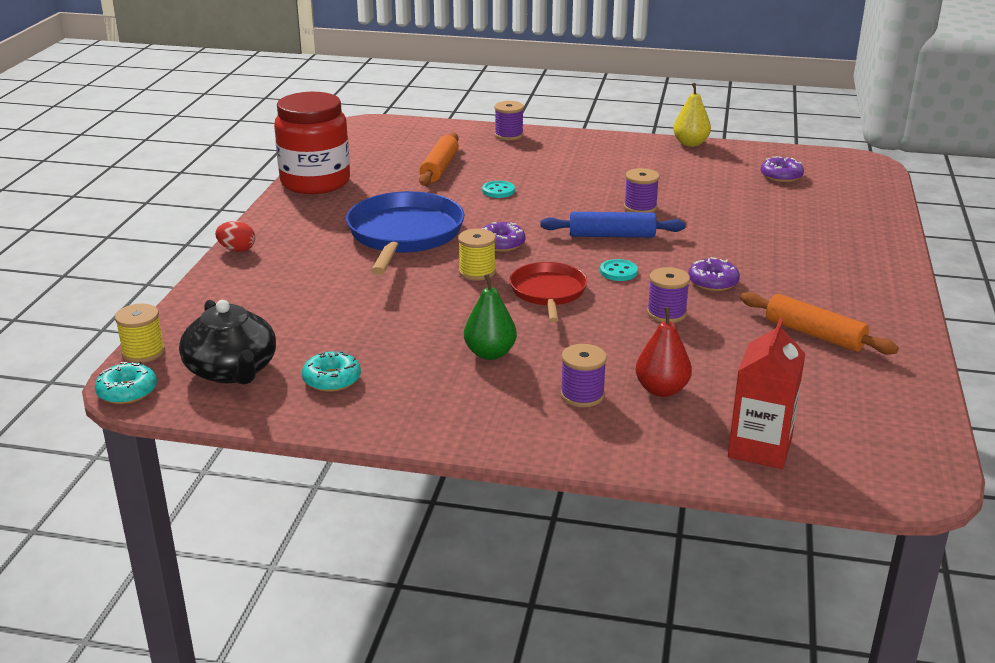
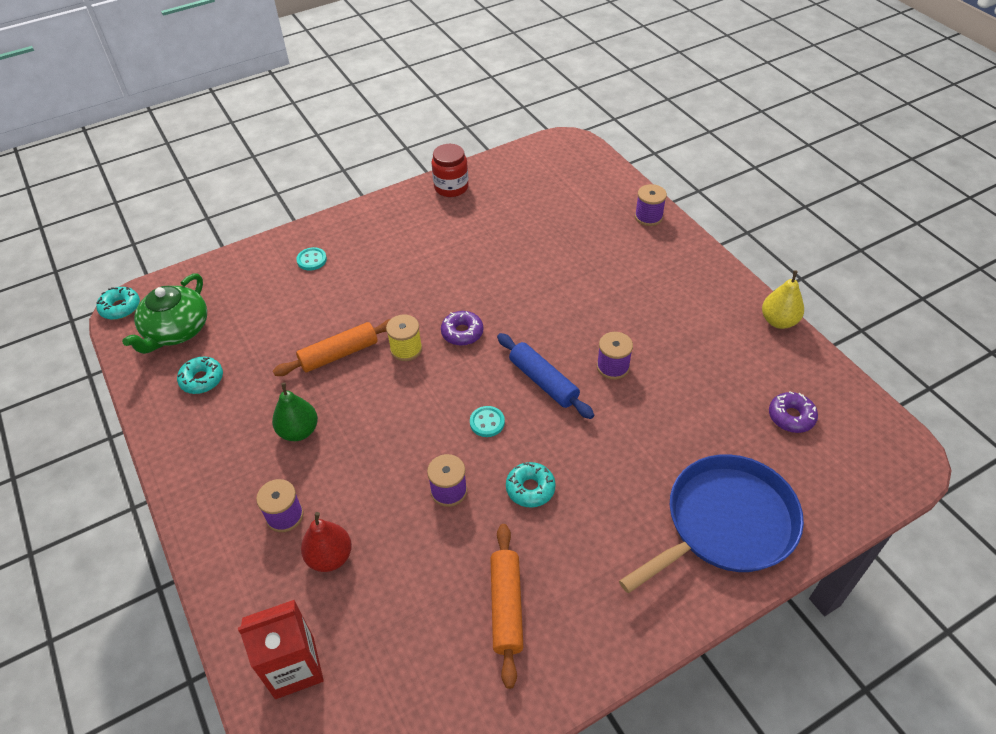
camera: 50 degrees right, 20 degrees up
(143, 352) = (166, 281): yellow spool -> none
(232, 370) = (176, 330): black teapot -> green teapot
(237, 250) = (321, 225): red egg -> none
(315, 182) = (451, 187): red jar -> red jar, size x0.59
(404, 235) = (422, 279): blue pan -> blue pan (725, 524)
(440, 168) = (545, 223): orange rolling pin -> orange rolling pin (339, 354)
(498, 191) = (545, 275): turquoise button -> turquoise button (312, 260)
(548, 292) = (414, 405): red pan -> none
(713, 282) = (530, 488): purple donut -> turquoise donut

